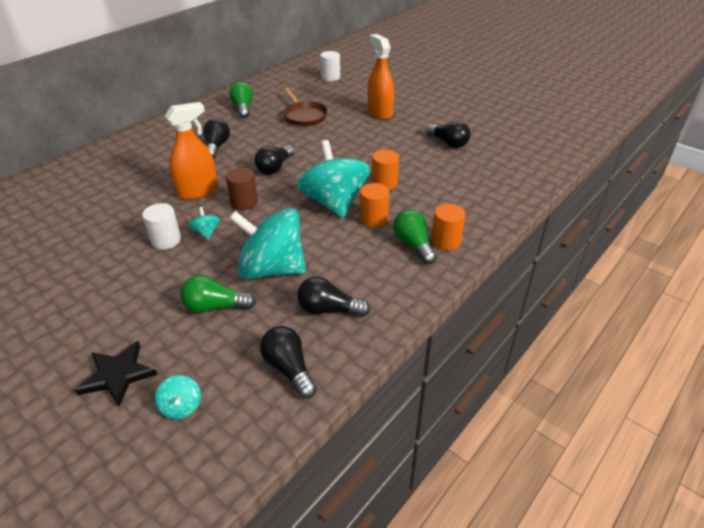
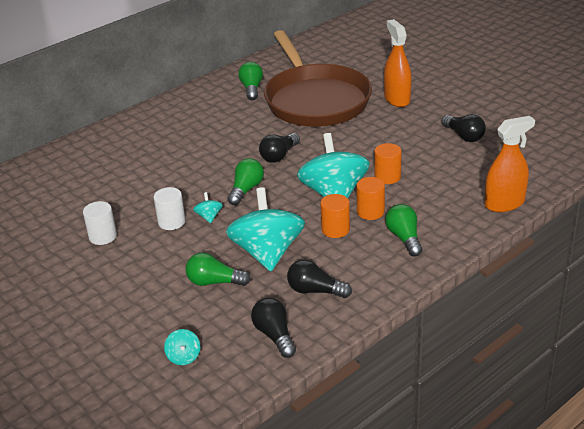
camera: 10 degrees right, 5 degrees down
(117, 375) = (132, 330): black star -> none
(198, 191) = (202, 176): orange spray bottle -> orange spray bottle (504, 203)
(216, 147) = (222, 131): black light bulb -> none
(244, 202) = (246, 190): brown cylinder -> green light bulb
(272, 269) = (267, 253): turquoise spinning top -> turquoise spinning top turned 60 degrees clockwise
(304, 116) = (315, 100): brown pan -> brown pan, size x2.25
(330, 77) = (350, 54): white cylinder -> white cylinder (103, 236)
(446, 241) = (437, 236): orange cylinder -> orange cylinder (335, 229)

